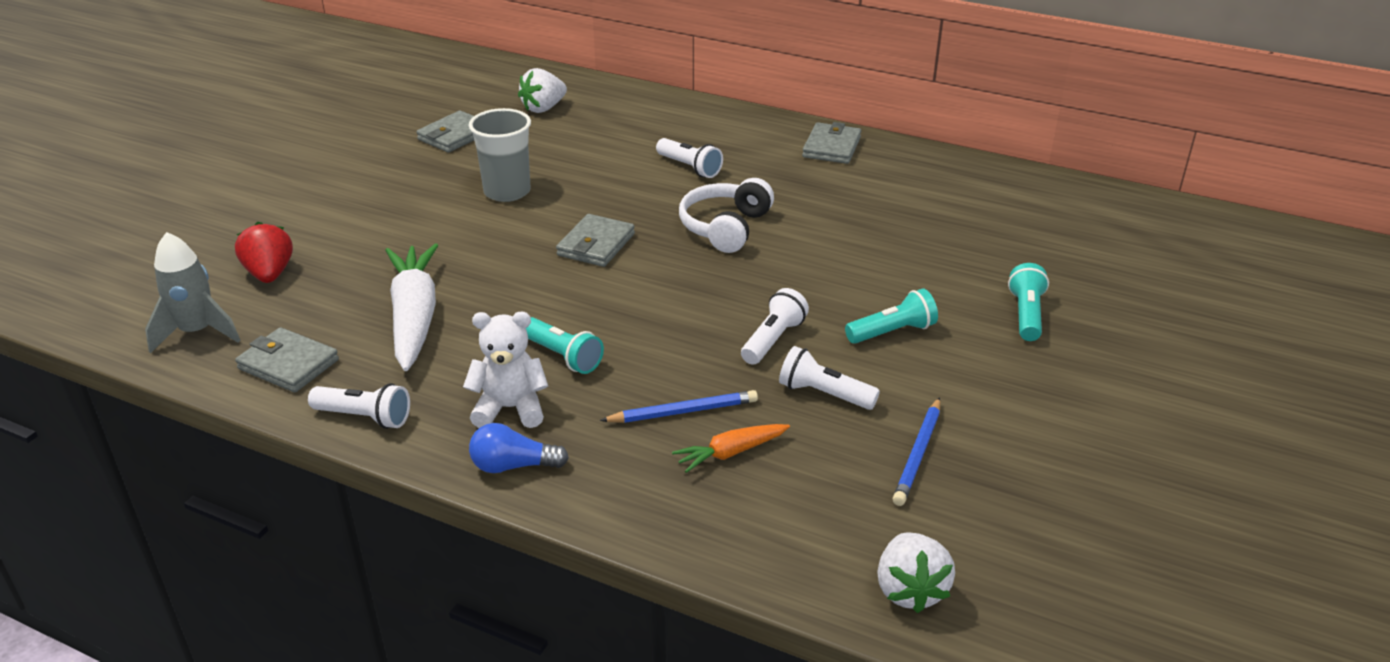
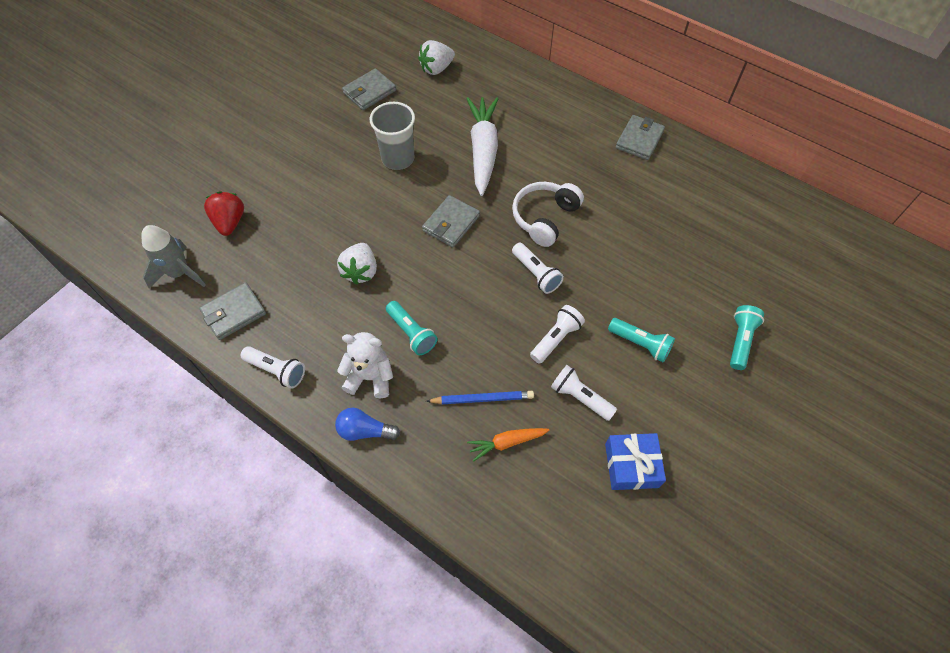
camera: 10 degrees right, 25 degrees up
(288, 364) = (234, 313): grey wallet -> grey wallet turned 75 degrees counterclockwise
(414, 317) = (319, 279): white carrot -> white carrot (483, 150)
(689, 167) = (531, 149): white flashlight -> white flashlight (536, 273)
(892, 332) = (640, 344): turquoise flashlight -> turquoise flashlight turned 45 degrees clockwise
(910, 590) = (598, 585): white strawberry -> white strawberry (360, 271)
(918, 454) = (631, 465): blue pencil -> blue gift

